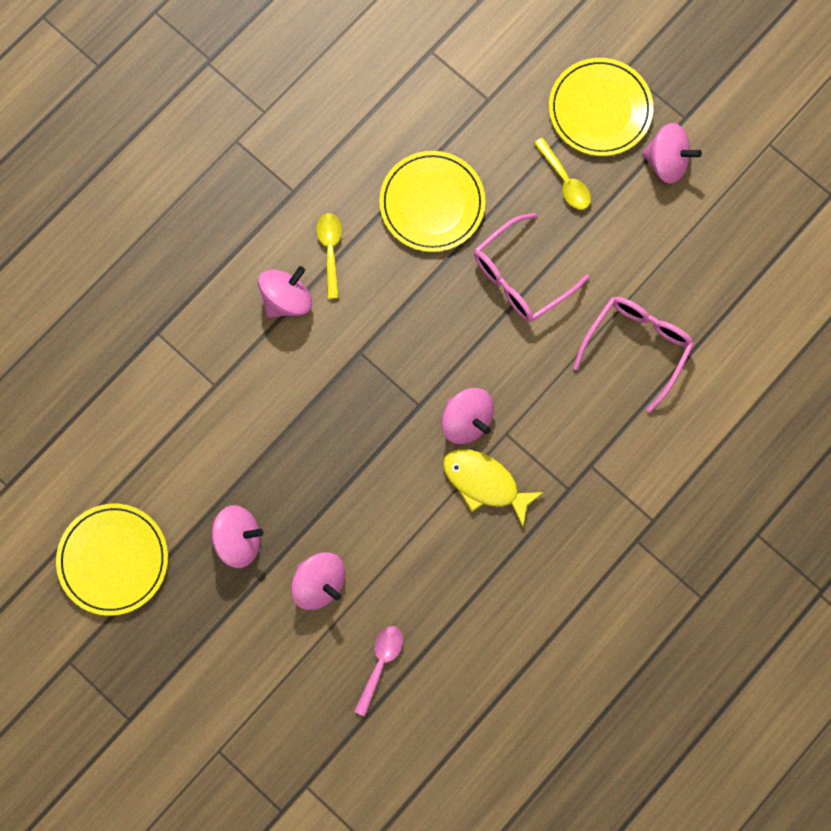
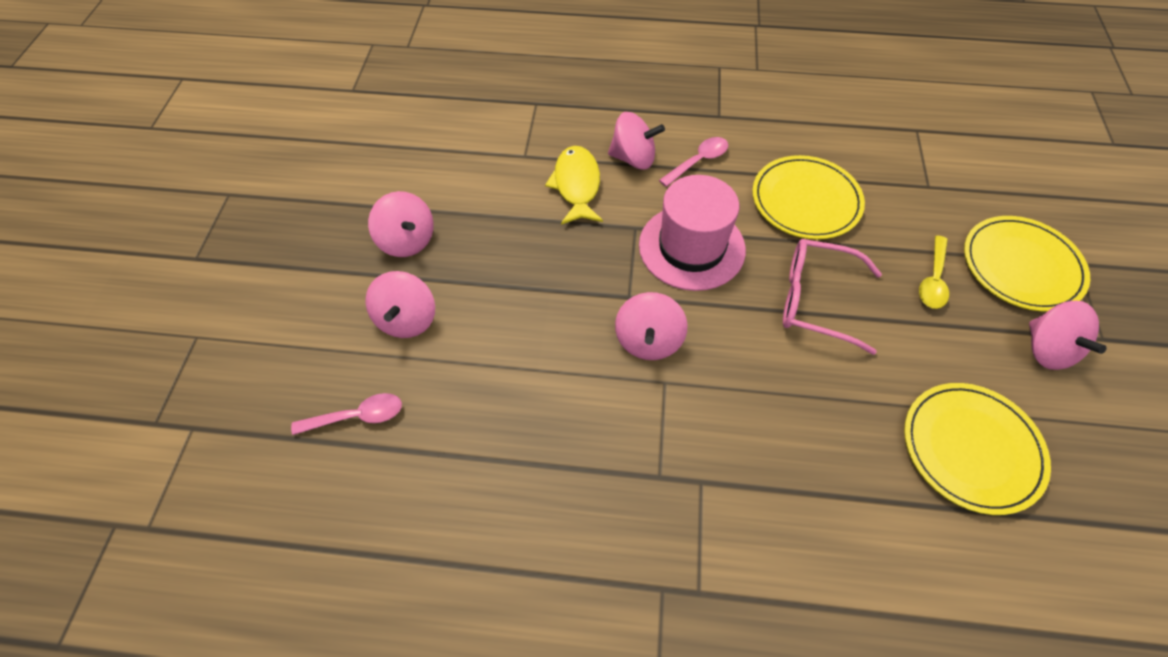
camera: 55 degrees right, 20 degrees down
(113, 559) = (334, 174): yellow plate -> yellow plate (971, 449)
(330, 251) = (698, 161): yellow spoon -> pink spoon
(410, 325) = (691, 247): none -> pink hat
(485, 483) = (603, 394): yellow fish -> yellow fish (576, 185)
(636, 346) = (857, 443): pink glasses -> none

